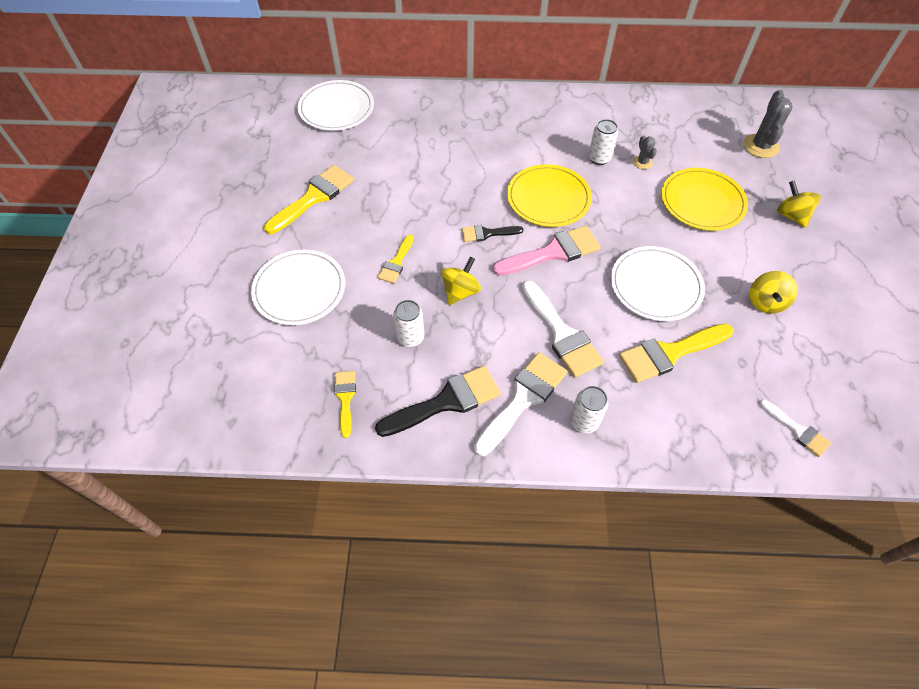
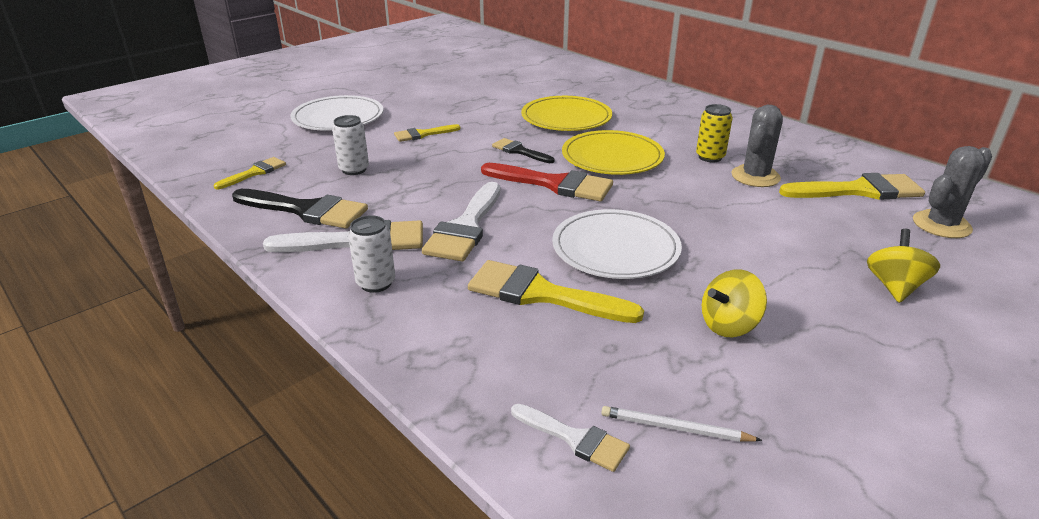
camera: 45 degrees right, 25 degrees down
(314, 197) = (433, 87): yellow brush -> yellow brush (859, 190)
(336, 108) = (531, 60): white plate -> none
(460, 291) = (436, 167): yellow spinning top -> none
(553, 252) = (554, 184): pink brush -> red brush
(599, 158) = (710, 157): white can -> yellow can
(642, 162) = (755, 176): grey cactus -> grey cactus, size x1.82
(702, 202) = (781, 226): yellow plate -> yellow plate (566, 118)
(797, 430) = (575, 439): white brush -> white brush turned 60 degrees counterclockwise
(819, 387) = (675, 428): none -> white pencil

